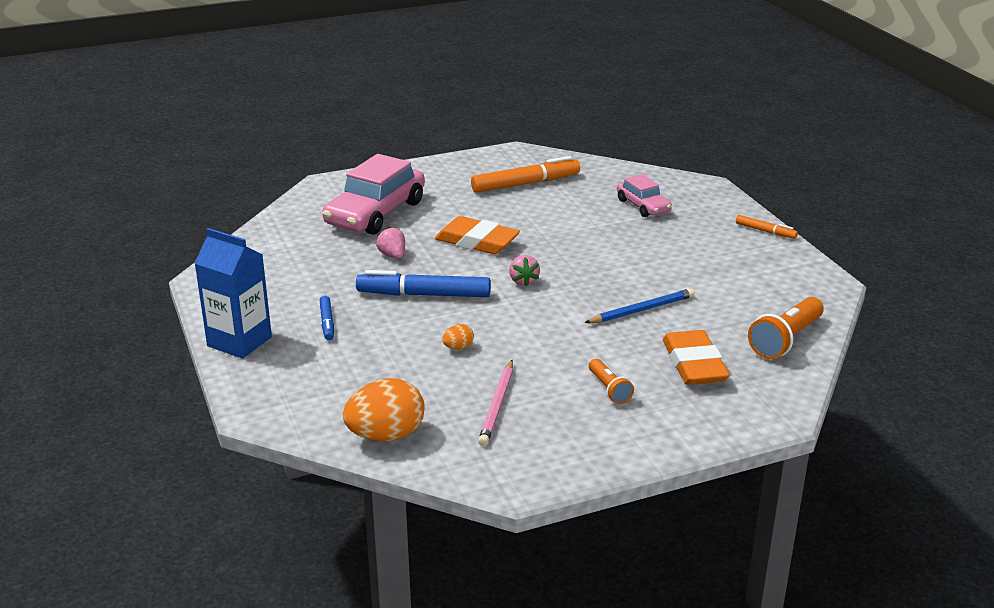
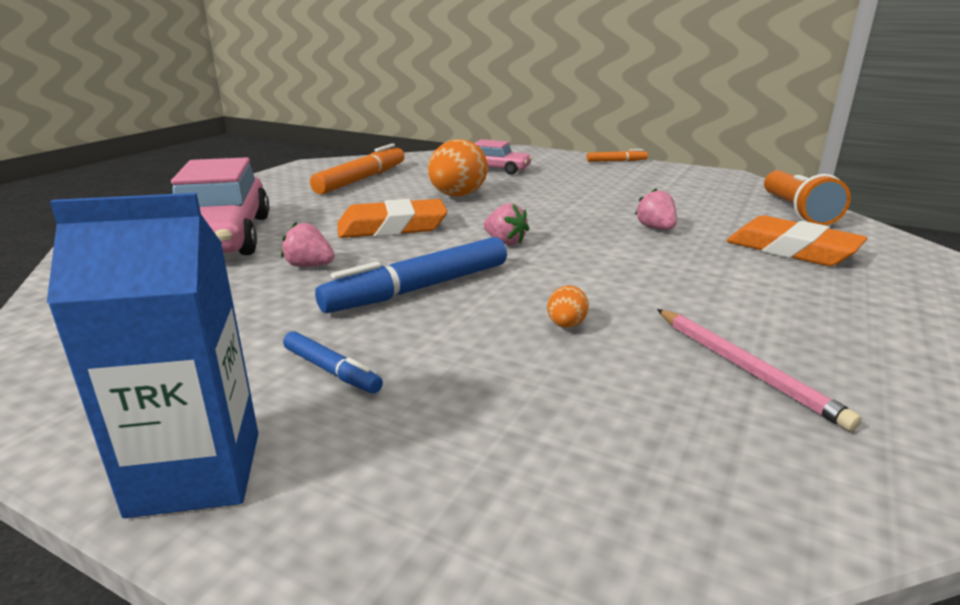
camera: 40 degrees left, 5 degrees down
(386, 435) = (721, 499): orange egg -> orange egg (457, 196)
(609, 389) = (791, 298): orange flashlight -> none
(641, 310) = (656, 228): blue pencil -> pink strawberry

